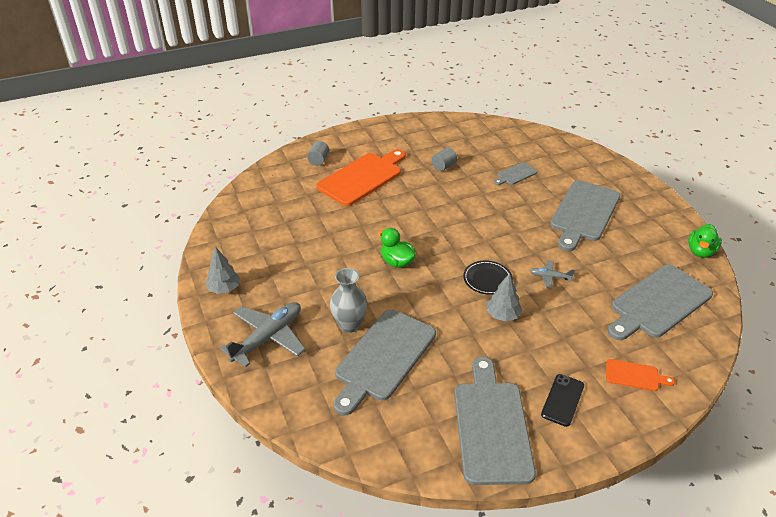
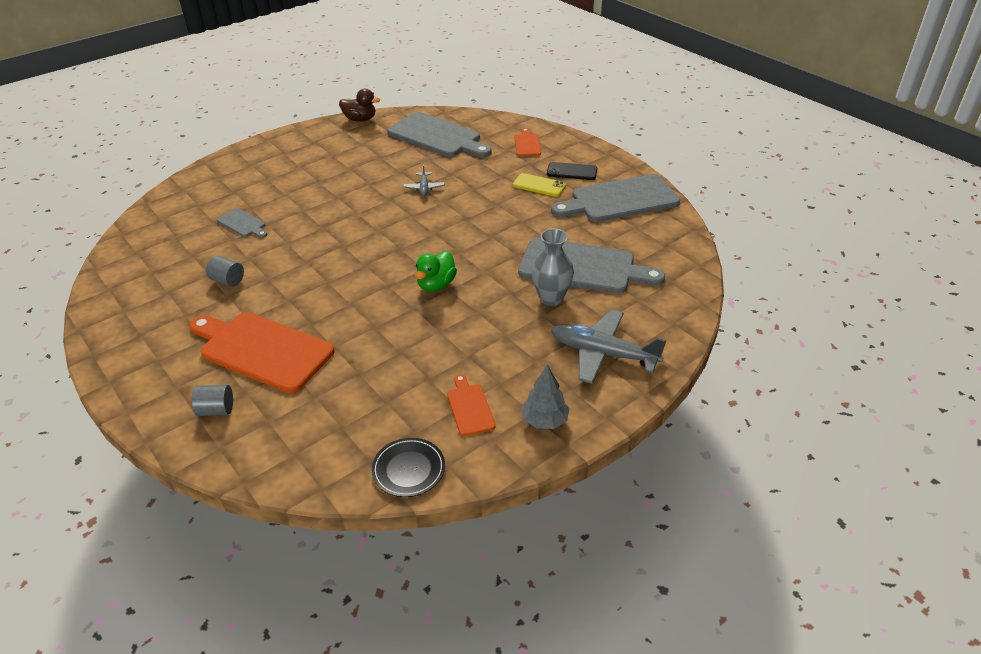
camera: 105 degrees left, 0 degrees up
(258, 256) = (469, 407): none -> orange cutting board
(487, 279) = (442, 222): black plate -> black plate (408, 469)
(502, 315) = (489, 208): grey tree -> none
(537, 363) = (539, 185): none -> yellow phone
(584, 213) = (314, 176): grey cutting board -> none
(700, 251) = (360, 119): green duck -> brown duck

